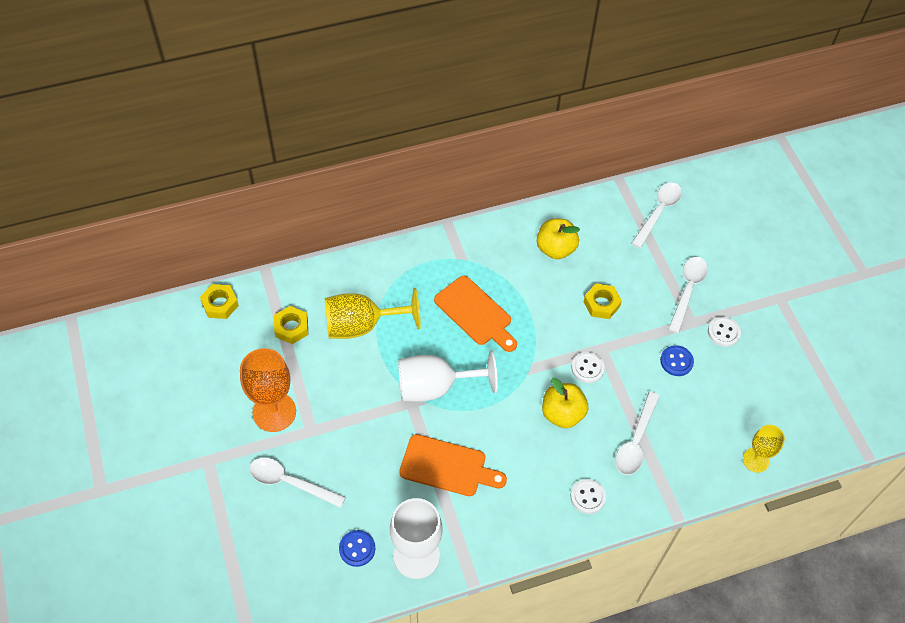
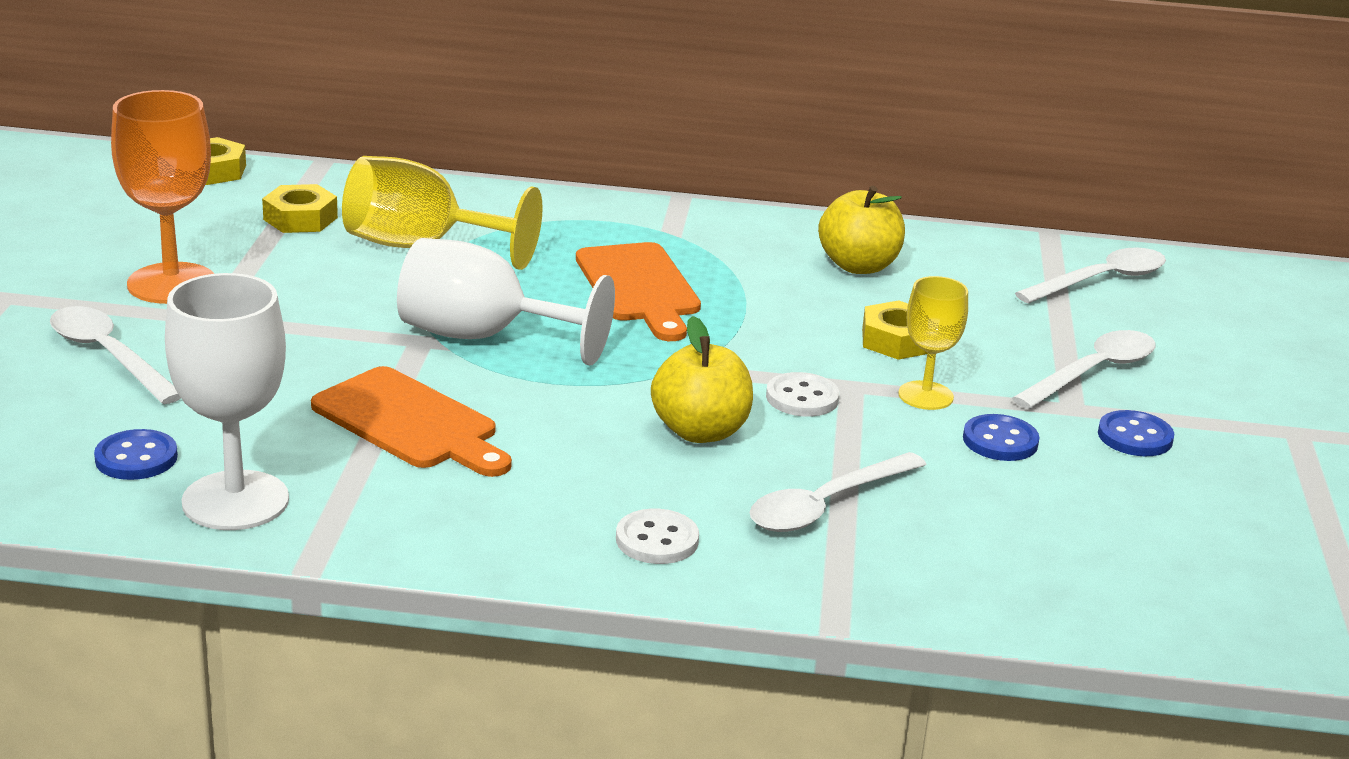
camera: 25 degrees right, 30 degrees down
(723, 332) = (1135, 437): white button -> blue button
(755, 460) = (1085, 609): yellow goblet -> yellow goblet (925, 396)

